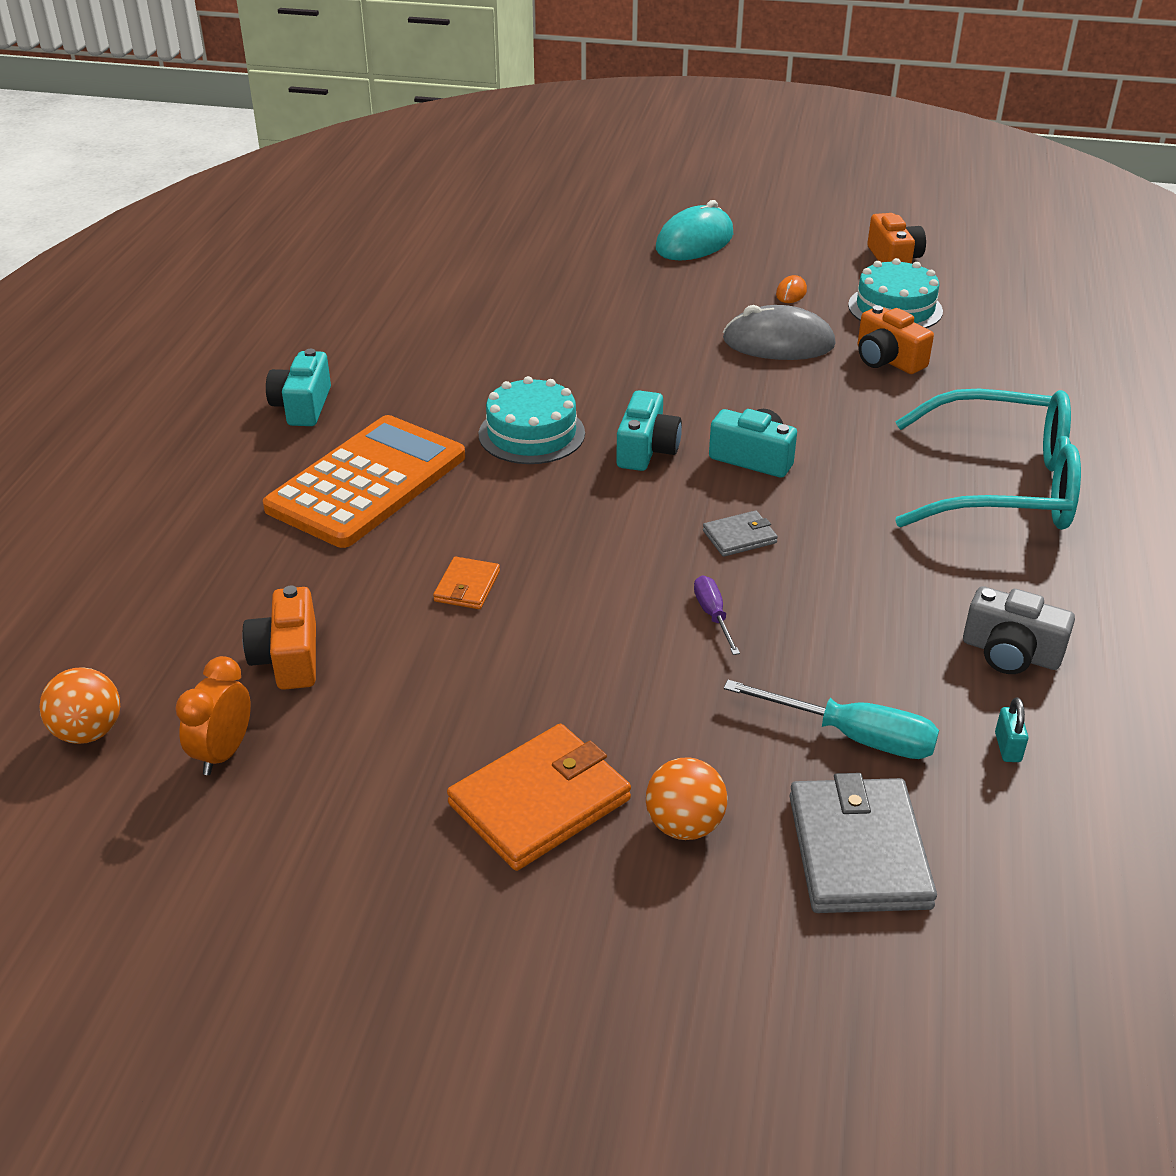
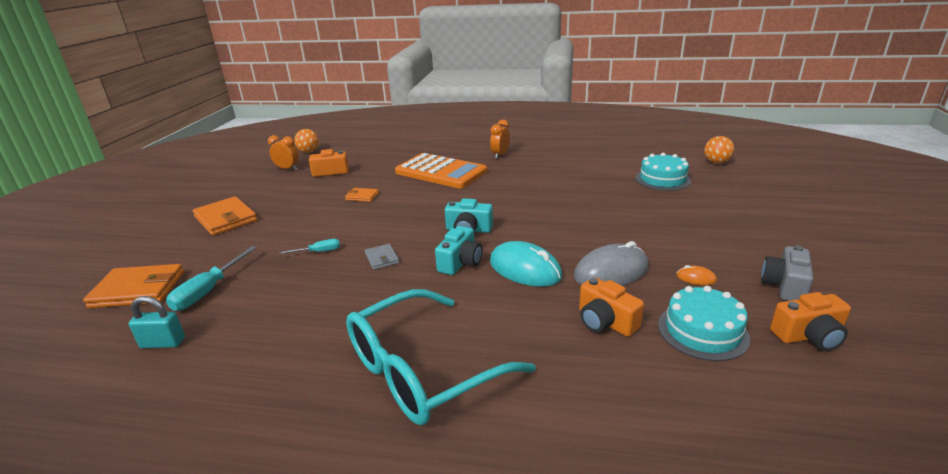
camera: 90 degrees right, 10 degrees down
(302, 406) = (500, 155): turquoise camera -> orange clock
(531, 433) = (482, 200): turquoise cake -> turquoise cake (662, 179)
(684, 825) = (189, 248): orange ball -> orange ball (716, 162)
(694, 241) = (753, 237): turquoise mouse -> turquoise mouse (525, 269)
(713, 615) = (318, 252): purple screwdriver -> turquoise screwdriver
(778, 343) = (611, 272): grey mouse -> grey mouse turned 60 degrees clockwise
(858, 850) = (138, 290): grey wallet -> orange wallet
(887, 360) = (605, 322): orange camera -> orange camera turned 90 degrees counterclockwise
(1003, 485) = (422, 371): turquoise glasses -> turquoise glasses turned 45 degrees clockwise
(1007, 747) = (163, 343): turquoise padlock -> turquoise padlock, size x1.56
(1010, 653) = (237, 353): grey camera -> grey camera (784, 286)

